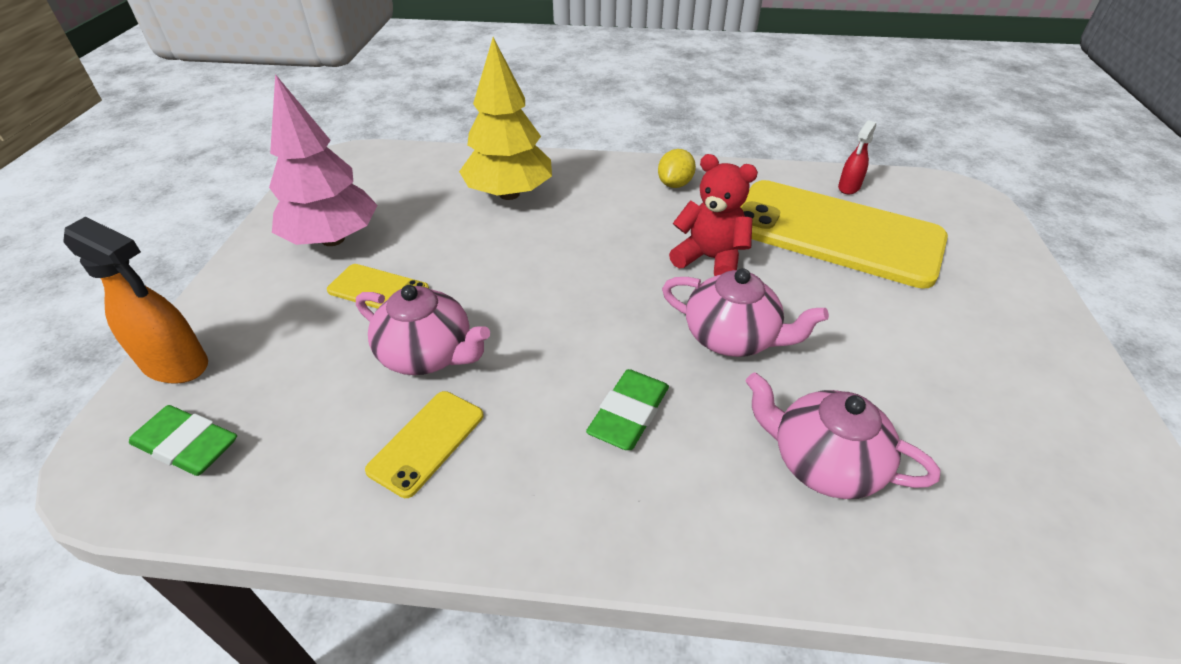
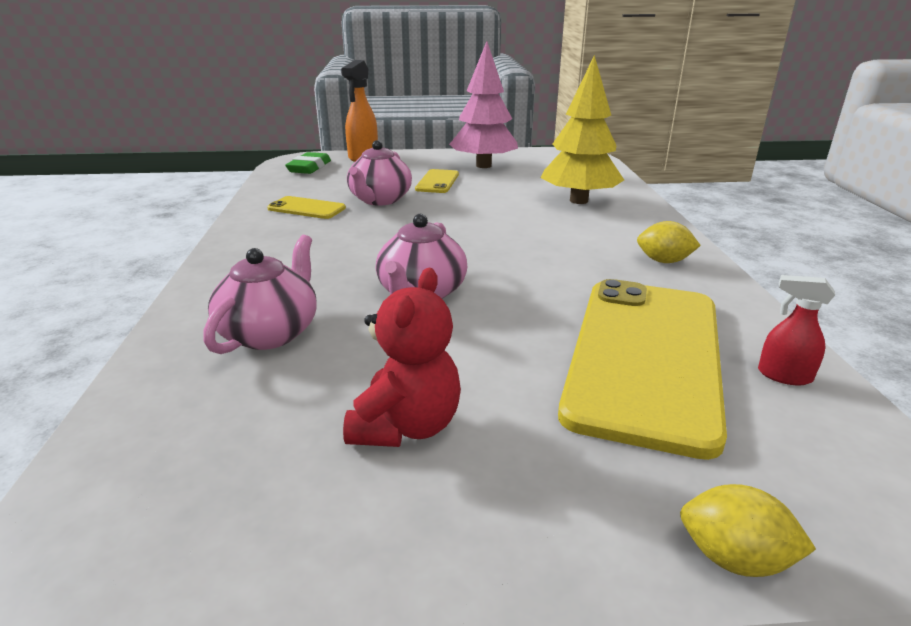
camera: 80 degrees right, 15 degrees down
(628, 414) = (328, 257): green eraser -> none
(710, 259) = (537, 281): red teddy bear -> red teddy bear (406, 426)
(1019, 254) = (734, 558): none -> yellow lemon

